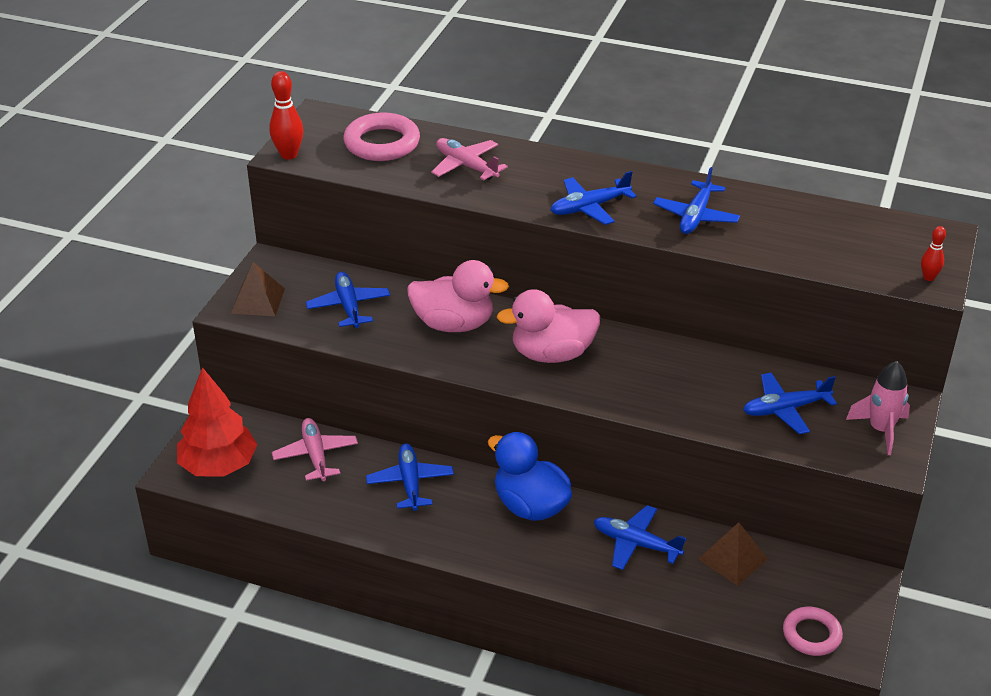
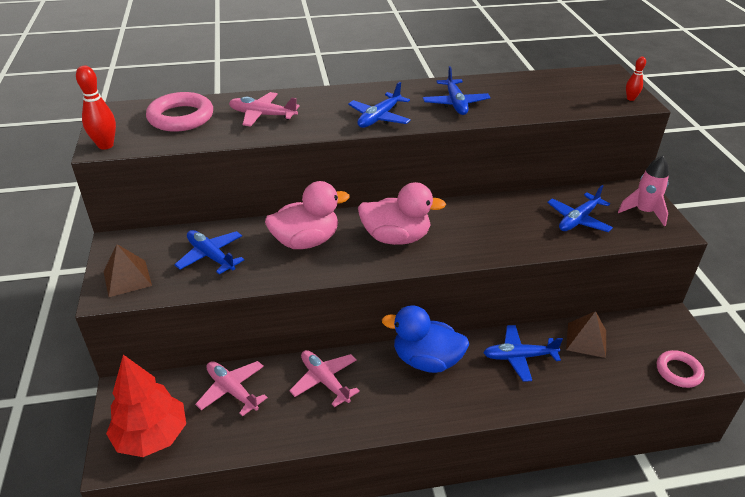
camera: 30 degrees left, 0 degrees up
(410, 482) = (324, 380): blue plane -> pink plane
(552, 354) = (396, 238): pink duck -> pink duck turned 135 degrees counterclockwise

